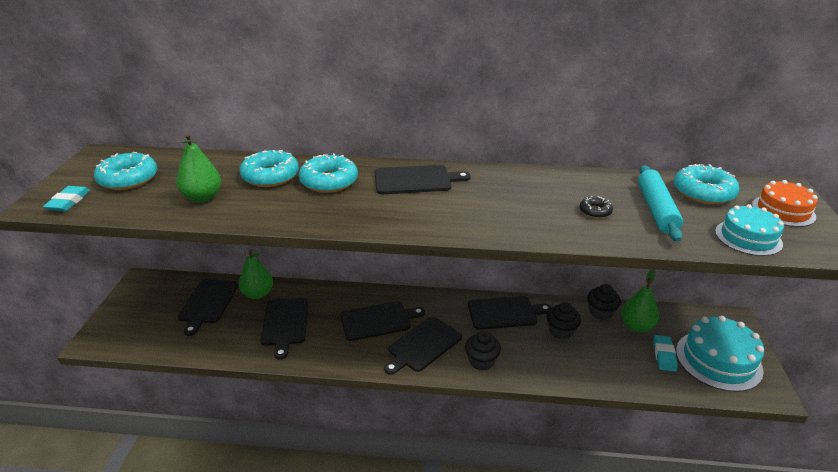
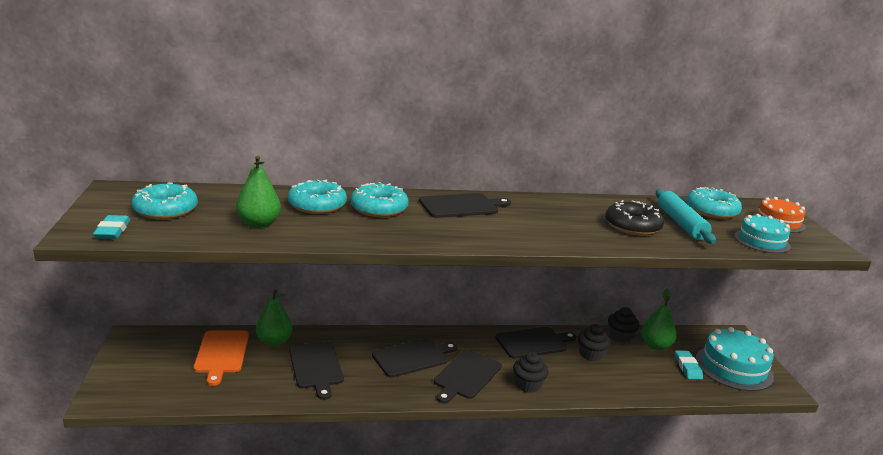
camera: 15 degrees left, 10 degrees down
(208, 303) = (221, 353): black cutting board -> orange cutting board
(595, 211) = (632, 226): black donut -> black donut, size x1.96

